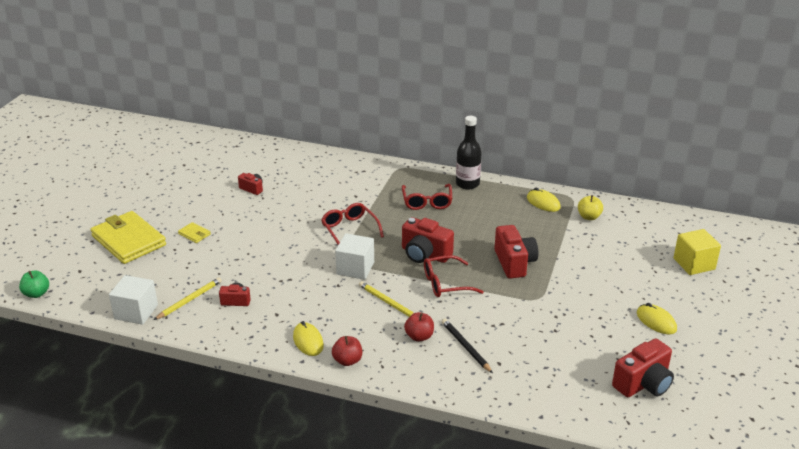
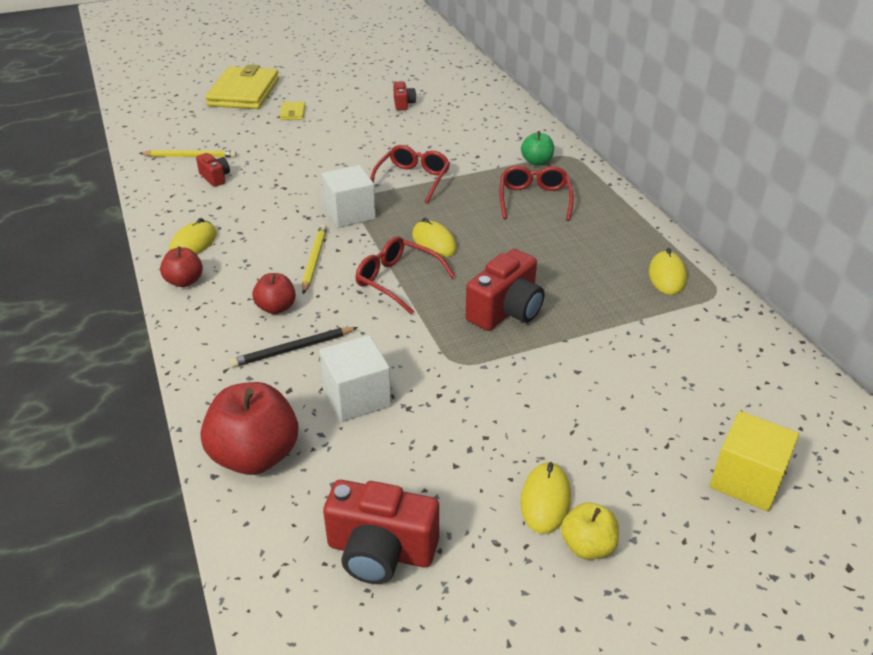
camera: 50 degrees right, 5 degrees up
(36, 294) = (124, 94): green apple -> green apple (536, 162)
(136, 312) = (145, 142): white cube -> white cube (357, 397)
(425, 254) = (434, 242): red camera -> yellow mouse
(427, 202) = (534, 199): red glasses -> red glasses turned 135 degrees clockwise
(465, 347) = (293, 349): black pencil -> black pencil turned 135 degrees counterclockwise
(467, 184) = (613, 208): black bottle -> none
(540, 396) = (255, 456): none -> red apple
(589, 217) = (698, 326): yellow apple -> yellow apple (587, 546)

